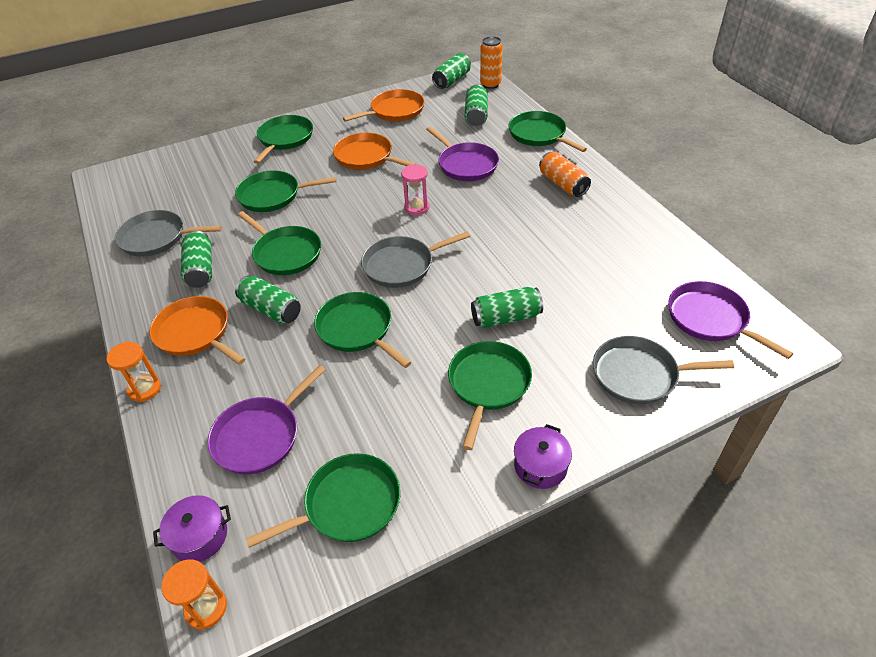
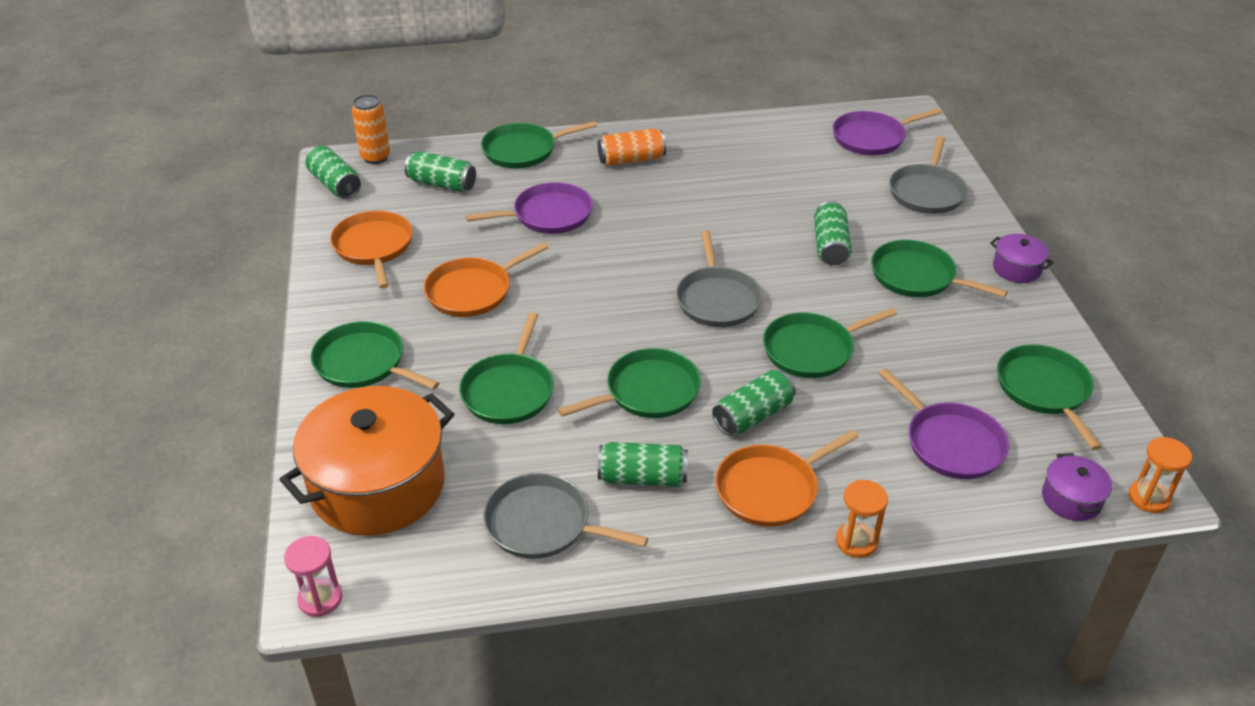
camera: 75 degrees left, 5 degrees down
(157, 238) = (543, 524): grey pan -> grey pan turned 90 degrees clockwise
(184, 172) = (378, 486): none -> orange pot
(417, 207) = (614, 269): pink hourglass -> pink hourglass (320, 599)

